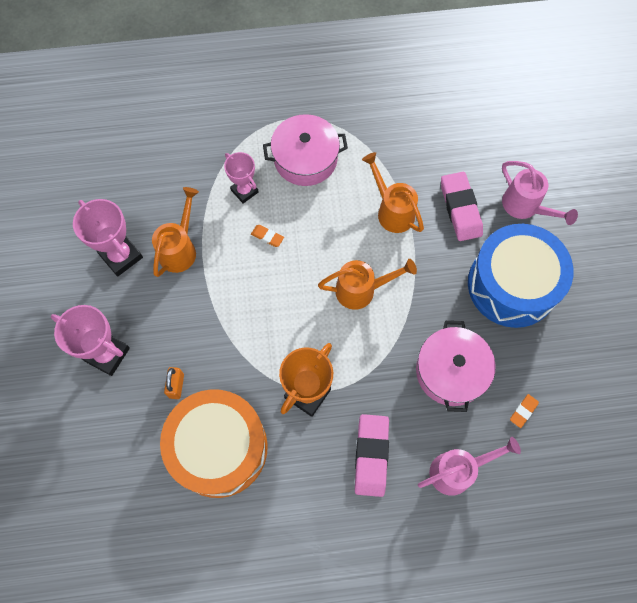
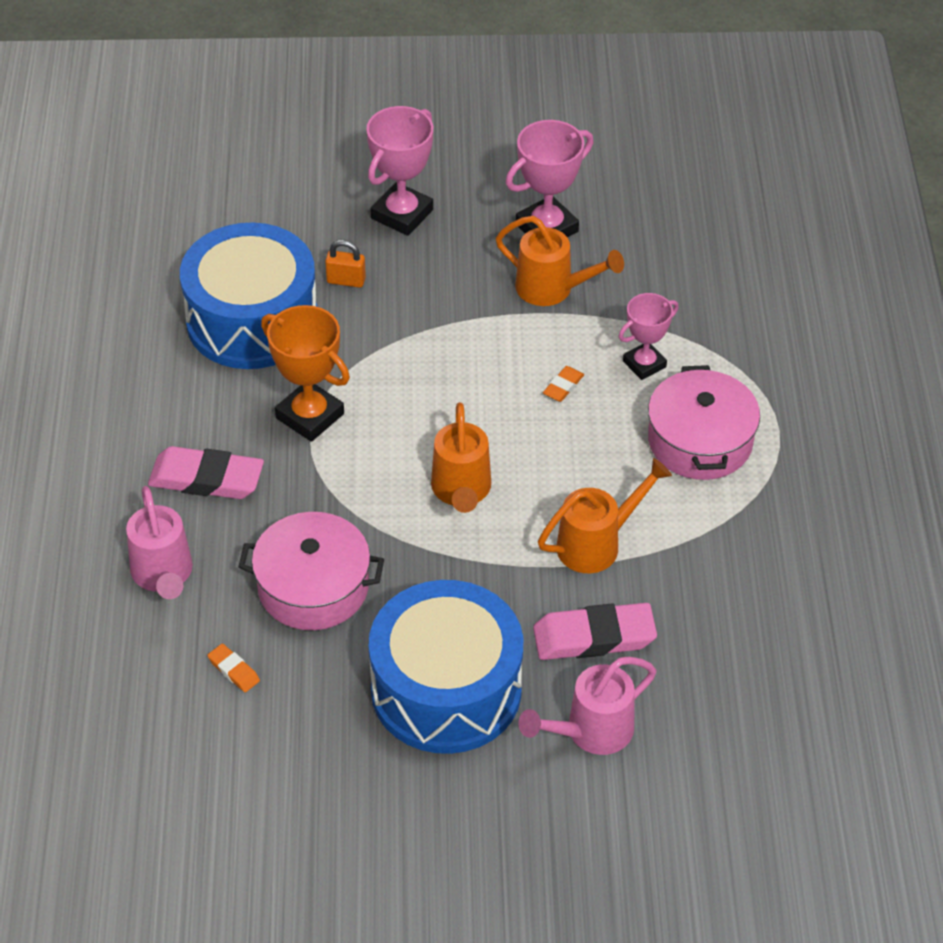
camera: 95 degrees right, 20 degrees down
(219, 448) = (252, 320): orange drum -> blue drum

